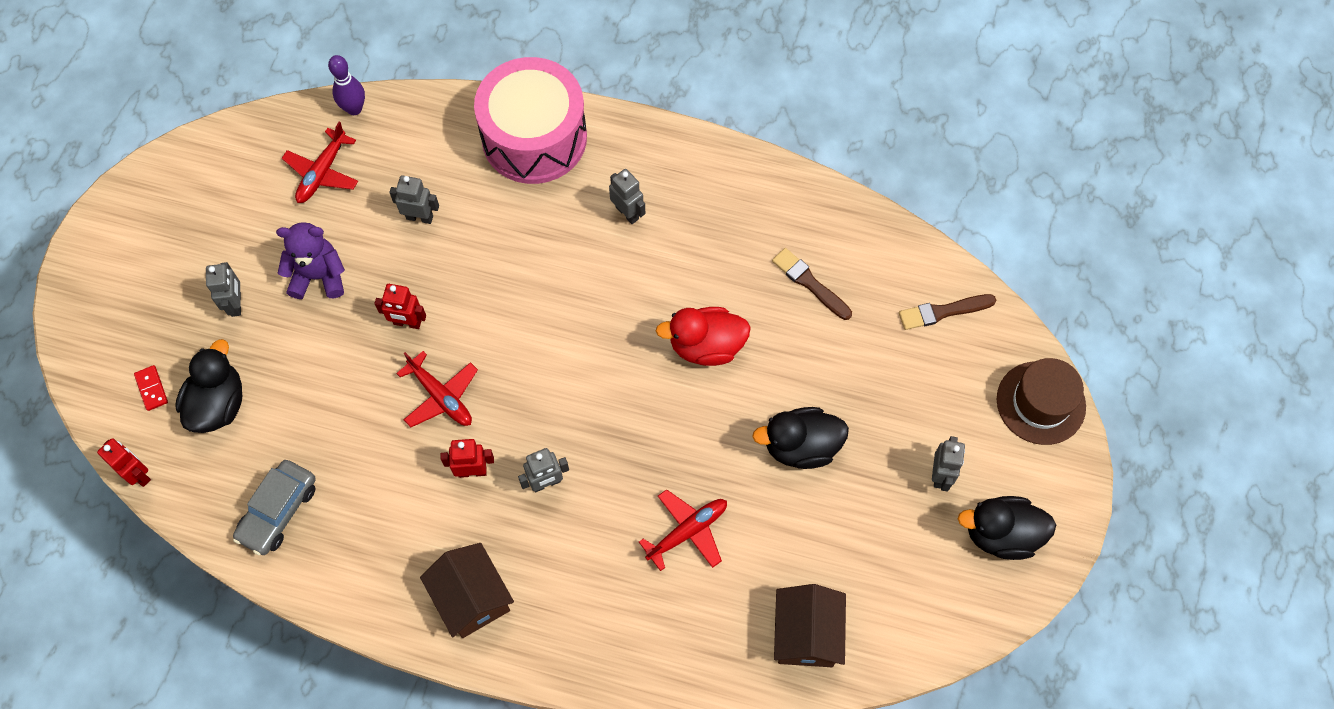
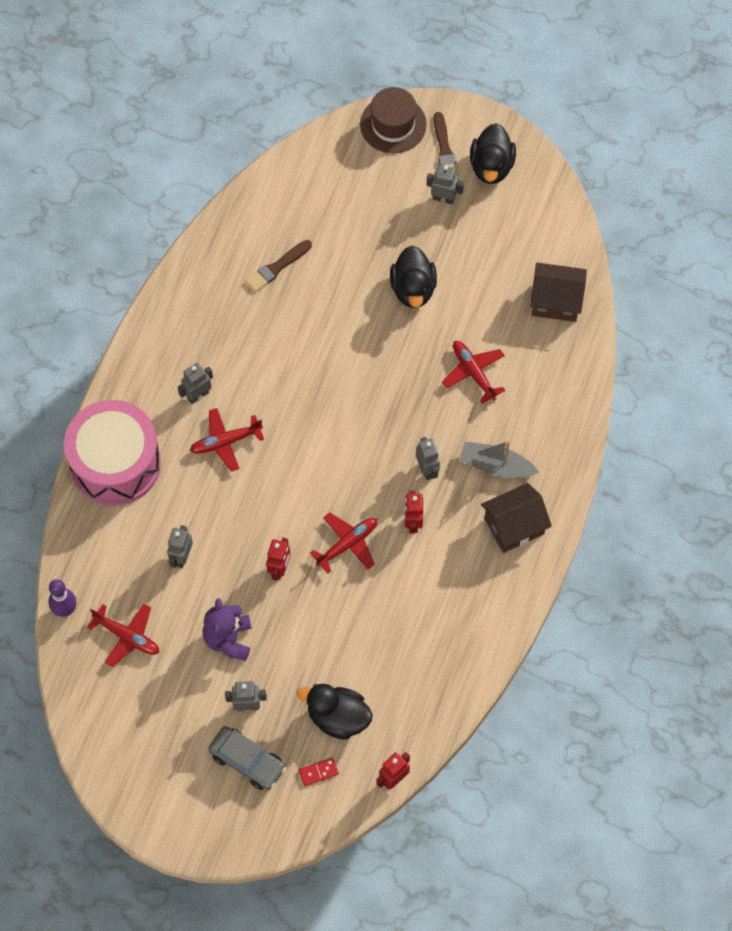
camera: 85 degrees left, 0 degrees up
(278, 511) = (434, 668): grey car -> grey car (247, 761)
(556, 569) = (496, 466): none -> grey boat
(568, 248) = (225, 442): none -> red plane
(706, 346) = (323, 346): red duck -> none
(943, 312) = (312, 178): brown brush -> brown brush (444, 149)

